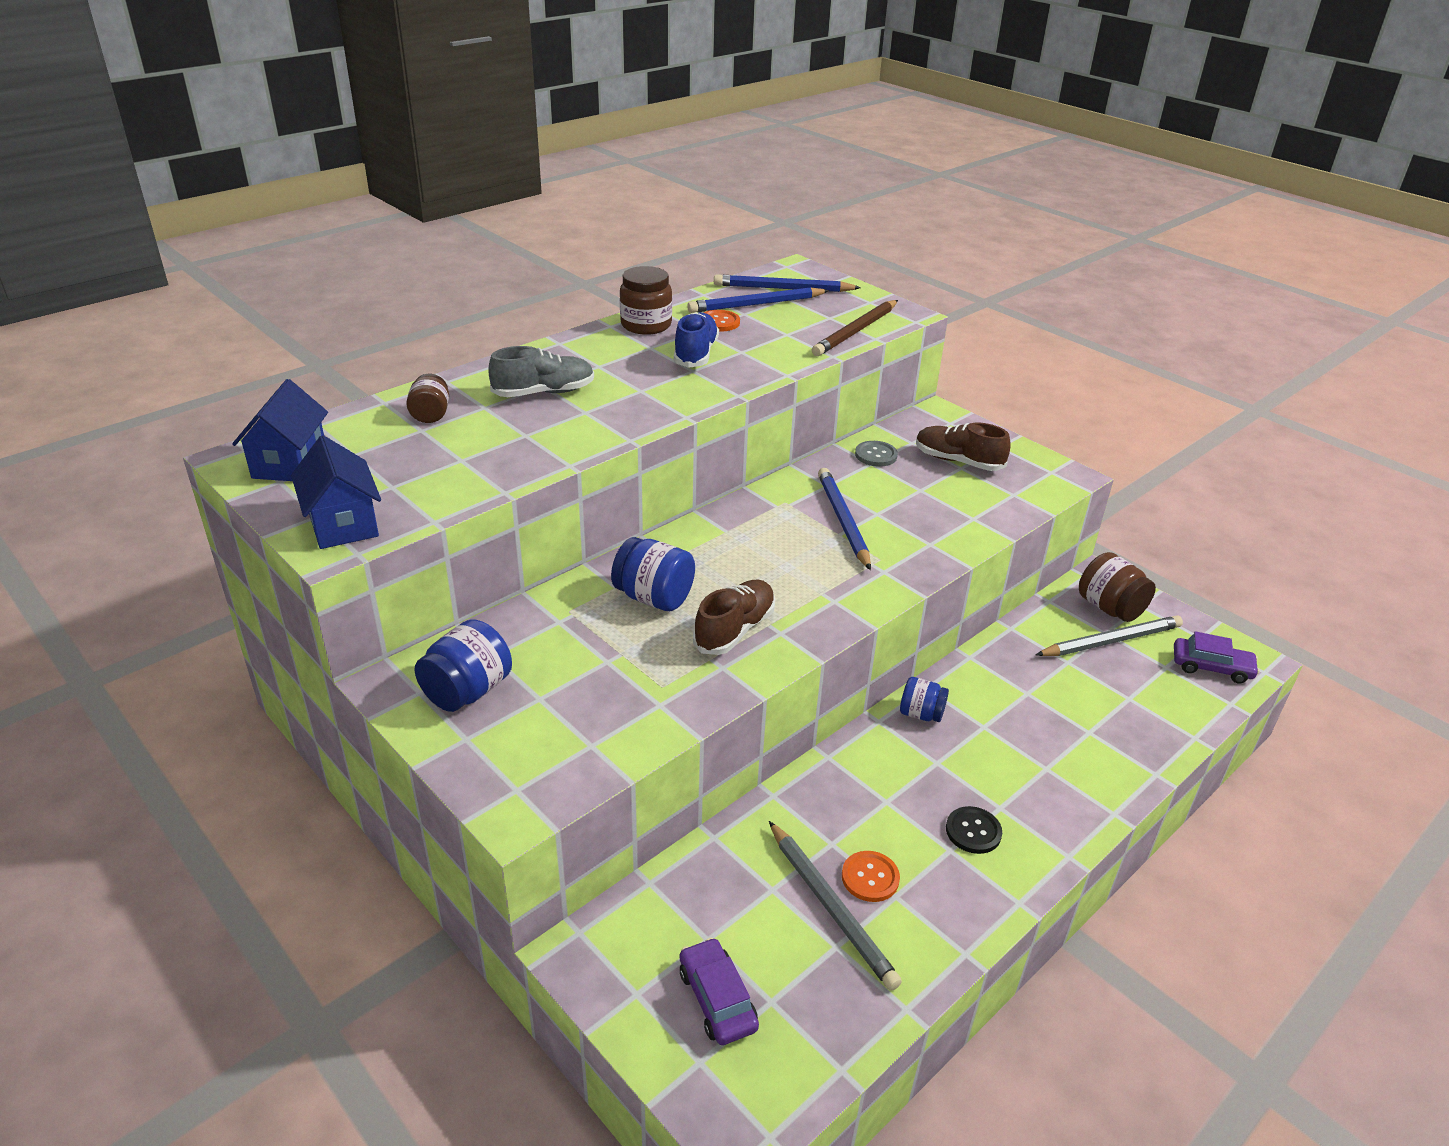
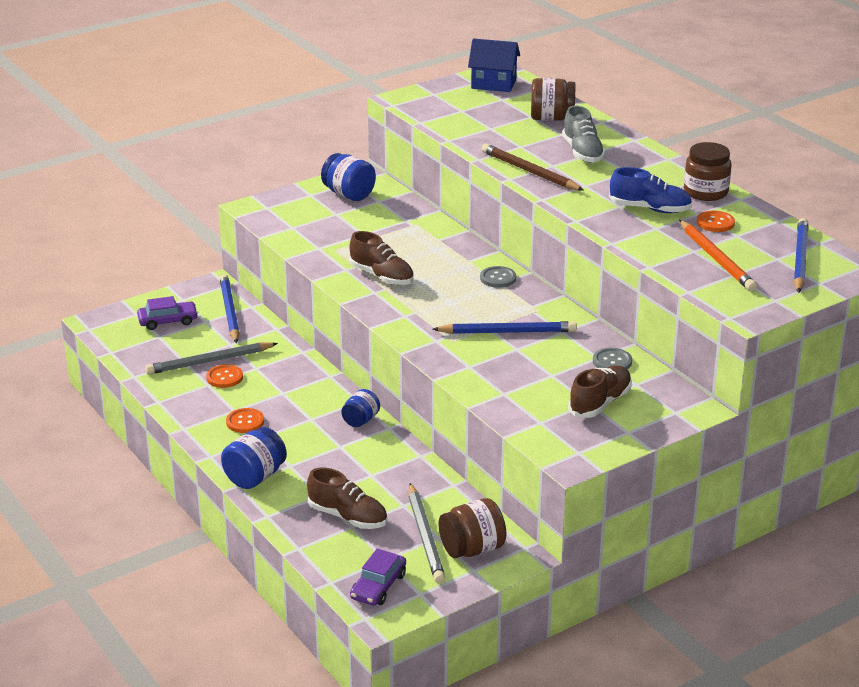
camera: 100 degrees right, 5 degrees down
(343, 524) = (423, 100): blue house -> none
(431, 415) = (551, 118): brown jar -> brown jar, size x1.55
(654, 598) = (423, 251): blue jar -> blue jar (255, 477)
(716, 533) = (498, 278): none -> grey button
(756, 304) = (758, 242): blue pencil -> blue pencil (229, 311)
(800, 324) = (716, 259): none -> orange pencil
(856, 331) = (702, 284): brown pencil -> brown pencil (529, 172)
(973, 831) = (245, 422): black button -> orange button
(1115, 703) = (348, 517): none -> brown shoe

